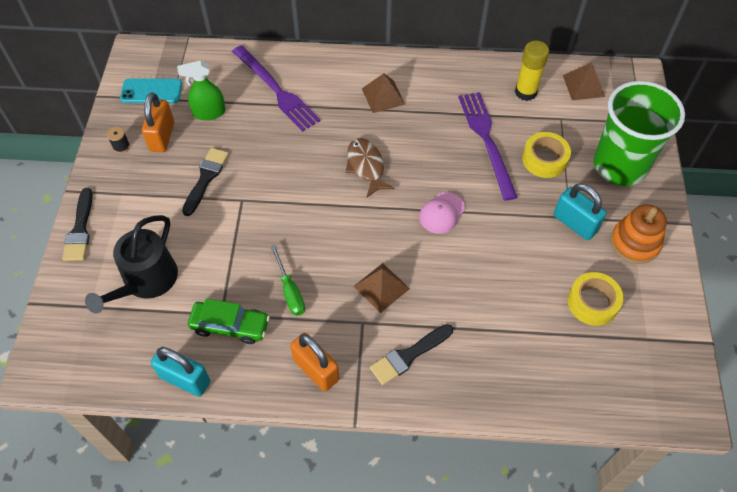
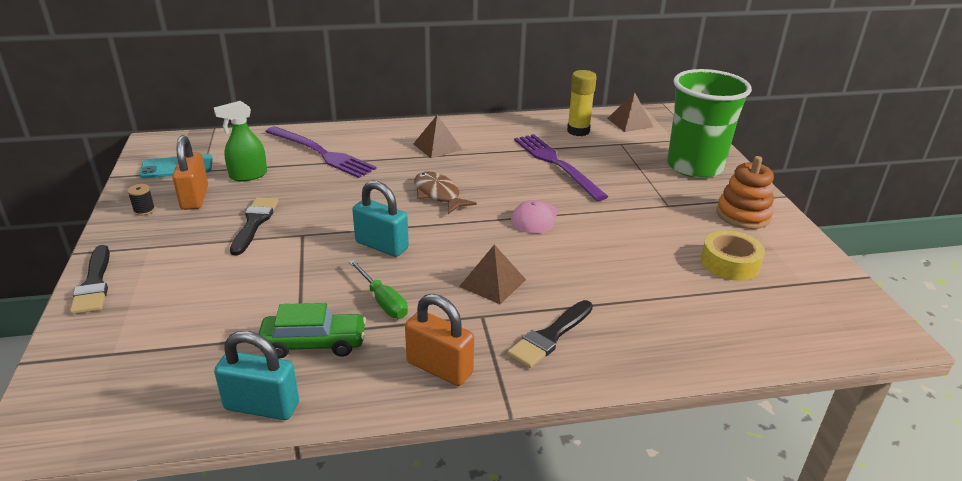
camera: 15 degrees left, 25 degrees down
(146, 281) = (191, 318): black watering can -> none
(544, 159) = (620, 170): yellow tape -> none
(575, 223) = (676, 209): turquoise padlock -> turquoise padlock (381, 245)

